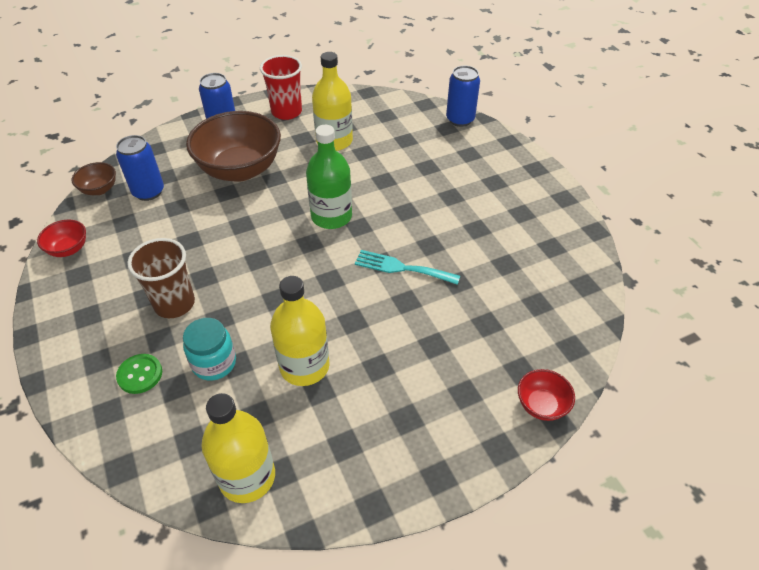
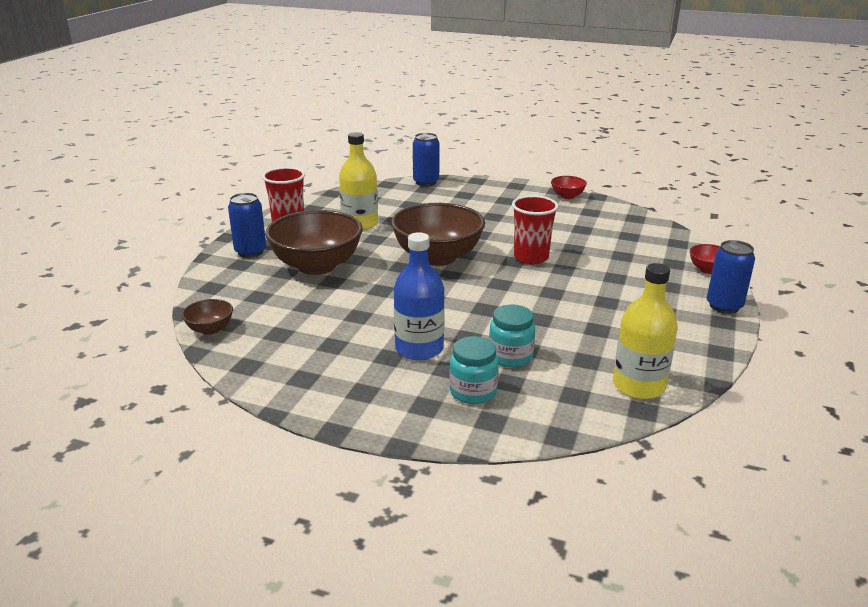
camera: 45 degrees left, 20 degrees down
(69, 249) = (260, 371): red bowl -> red bowl (567, 196)
(140, 374) = (473, 392): green button -> turquoise jar
(148, 192) = (262, 310): blue can -> blue can (724, 306)
(174, 304) = (419, 348): brown cup -> blue bottle
(304, 366) = (567, 325): yellow bottle -> none
(331, 216) = (437, 257): green bottle -> brown bowl
(402, 268) = (531, 257): turquoise fork -> red cup

